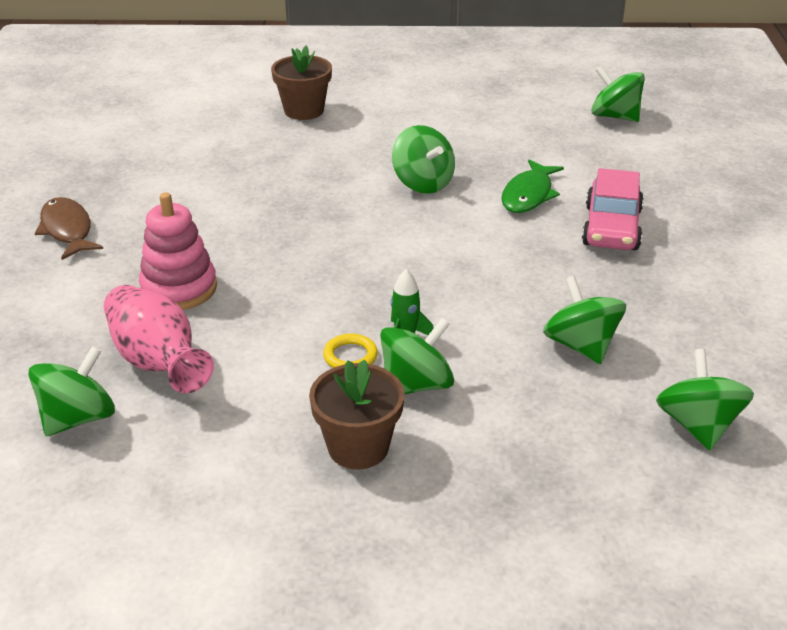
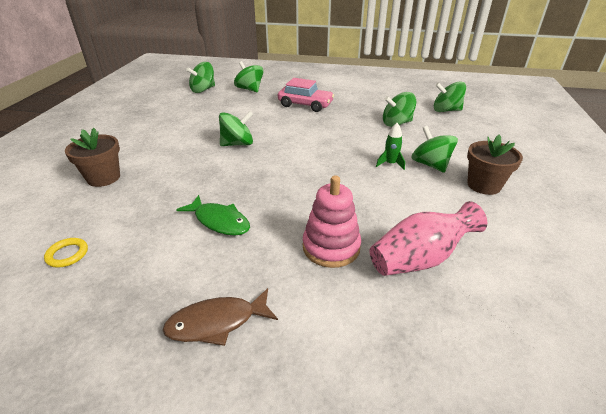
camera: 80 degrees left, 0 degrees up
(78, 418) = (491, 301): green spinning top -> green spinning top (249, 89)
(350, 356) = (408, 181): yellow ring -> yellow ring (67, 254)
(528, 195) = (267, 118): green fish -> green fish (219, 221)

